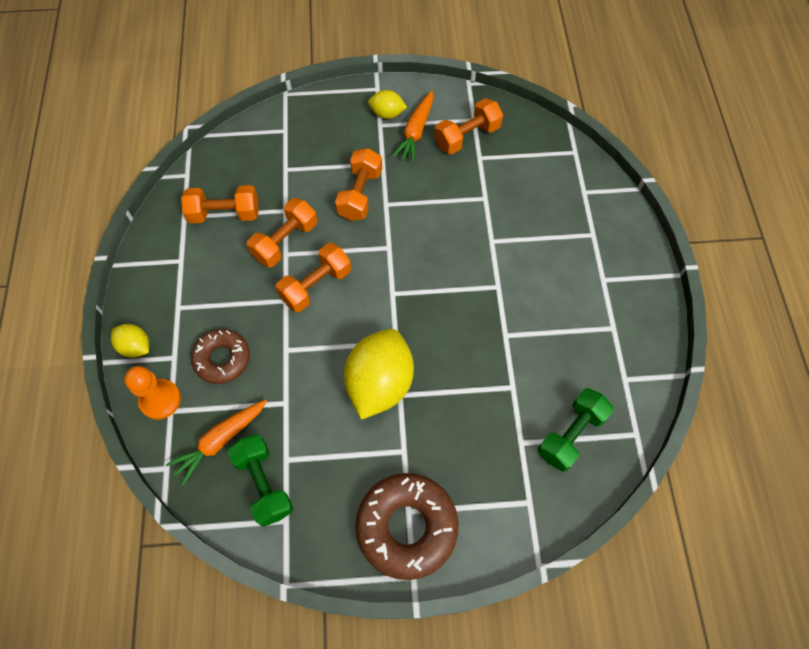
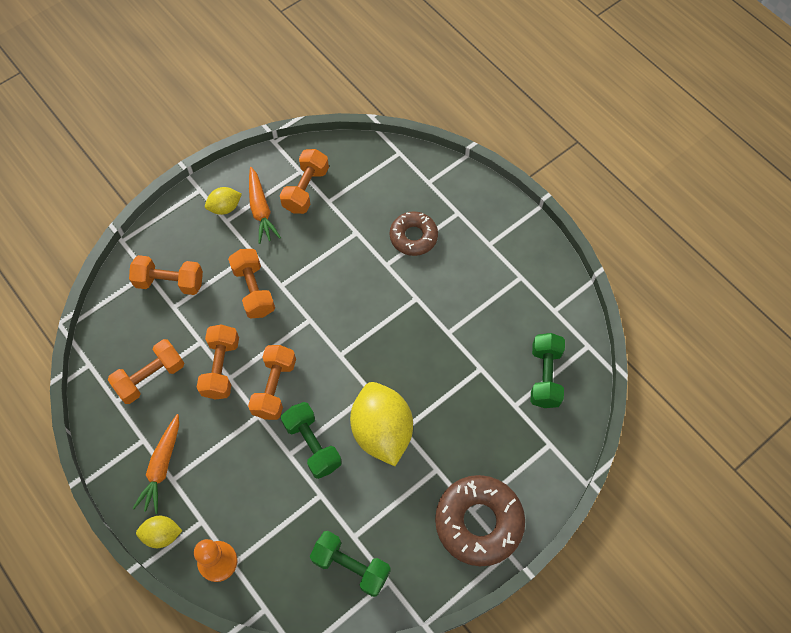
camera: 35 degrees left, 0 degrees up
(220, 441) = (292, 559): orange carrot -> orange carrot (162, 467)
(222, 359) = (243, 495): brown donut -> brown donut (413, 237)
(297, 147) = (170, 282): none -> orange dumbbell
(311, 354) = (312, 445): none -> green dumbbell

